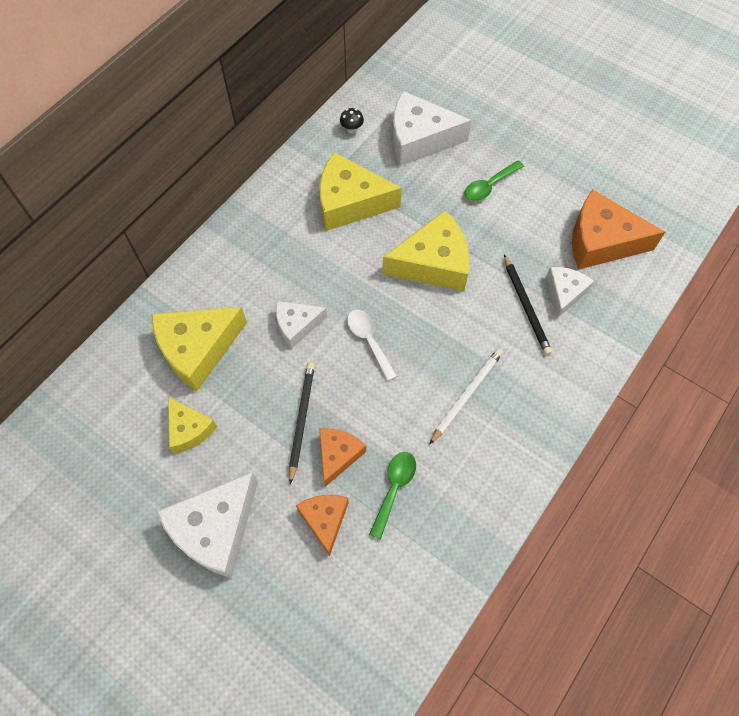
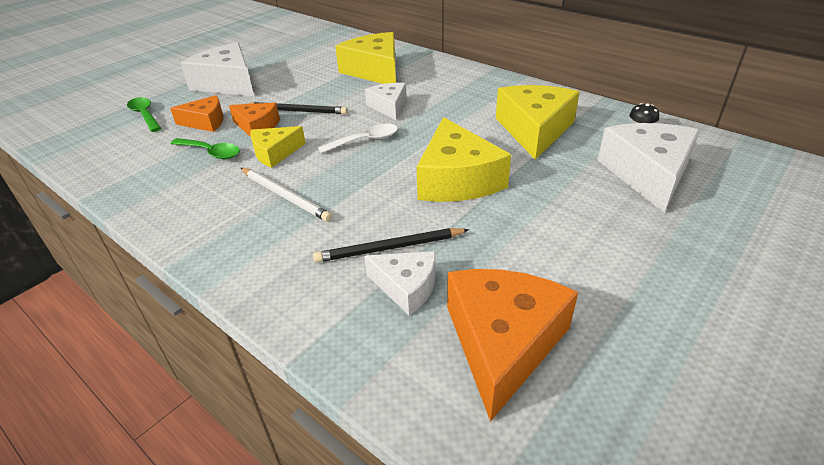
camera: 95 degrees right, 25 degrees down
(189, 429) = (308, 71): yellow cheese -> yellow cheese (275, 153)
(489, 186) = (586, 228): green spoon -> green spoon (145, 115)

